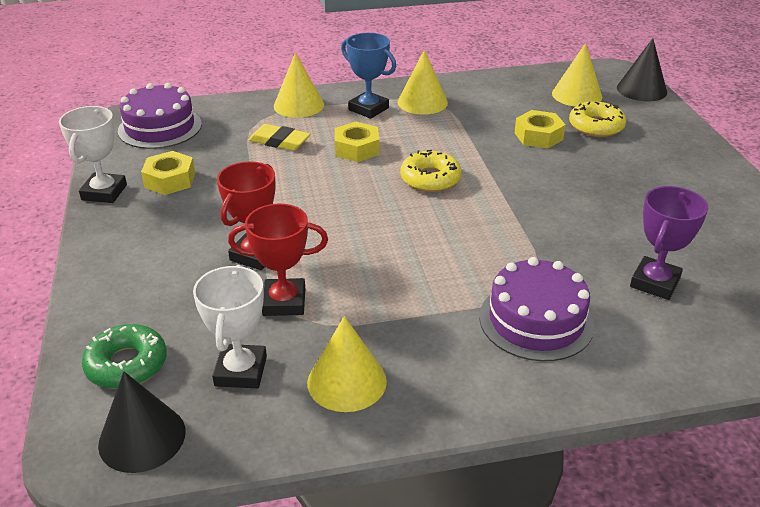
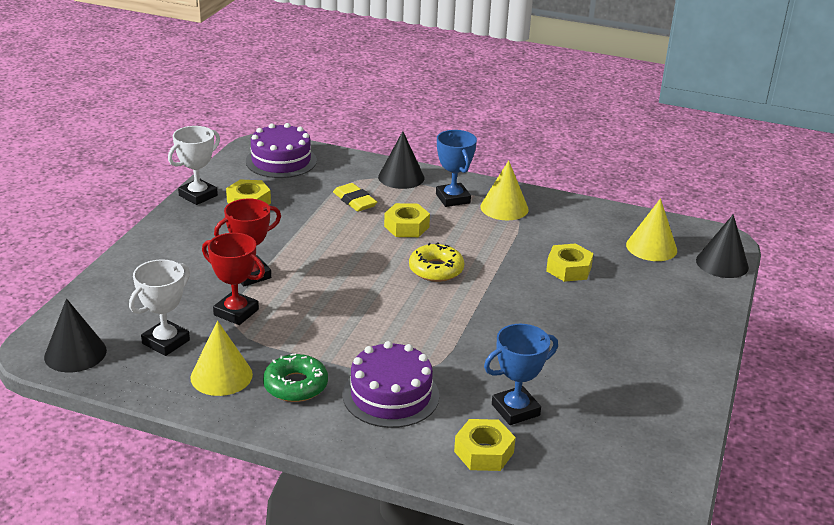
camera: 30 degrees right, 5 degrees down
(127, 364) = (106, 310): green donut -> green donut (295, 385)
(298, 105) = (401, 177): yellow cone -> black cone
(596, 126) = (632, 279): yellow donut -> none
(654, 283) = (515, 410): purple trophy -> blue trophy
(681, 337) = (484, 452): none -> yellow nut

